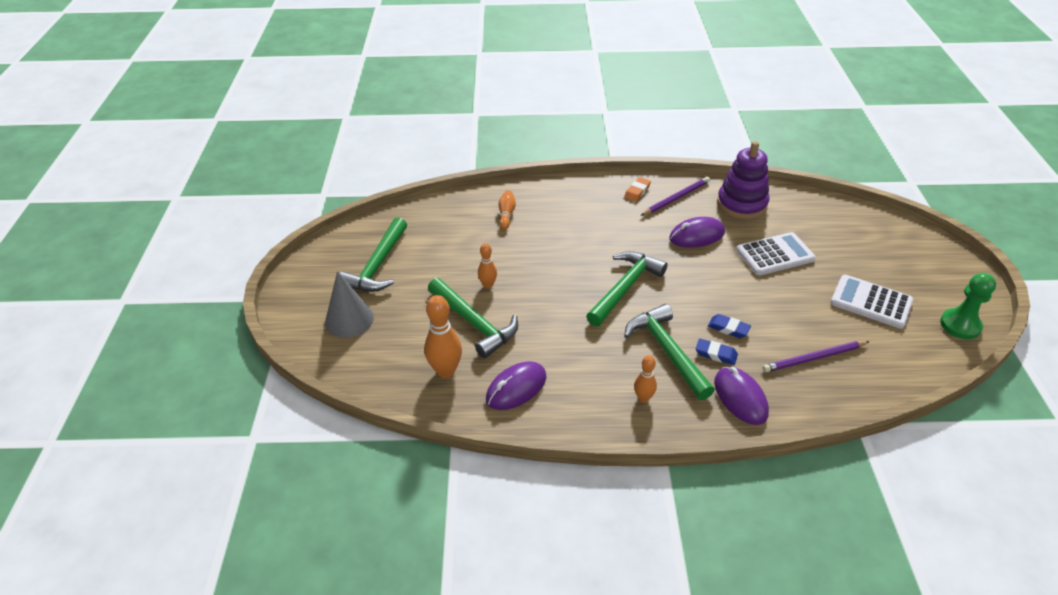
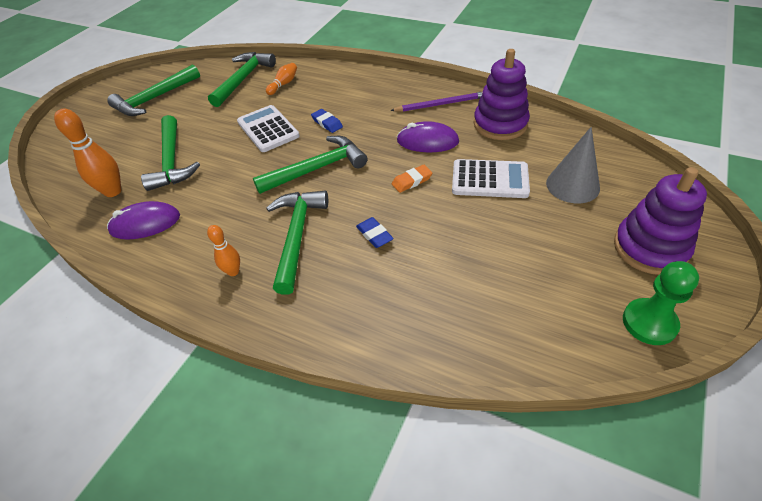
camera: 30 degrees right, 5 degrees up
(349, 319) = (95, 132): grey cone -> grey cone (572, 185)
(456, 219) = (243, 79): none -> green hammer
(488, 285) = (213, 134): orange bowling pin -> none
(637, 191) = (410, 91): orange eraser -> orange eraser (412, 181)
(716, 354) = (338, 255): blue eraser -> blue eraser (327, 123)
(740, 398) = (319, 306): purple mouse -> none
(814, 358) = (433, 295): purple pencil -> none
(871, 302) = (555, 259): white calculator -> white calculator (268, 129)
(923, 273) = (650, 248): none -> purple stacking toy

